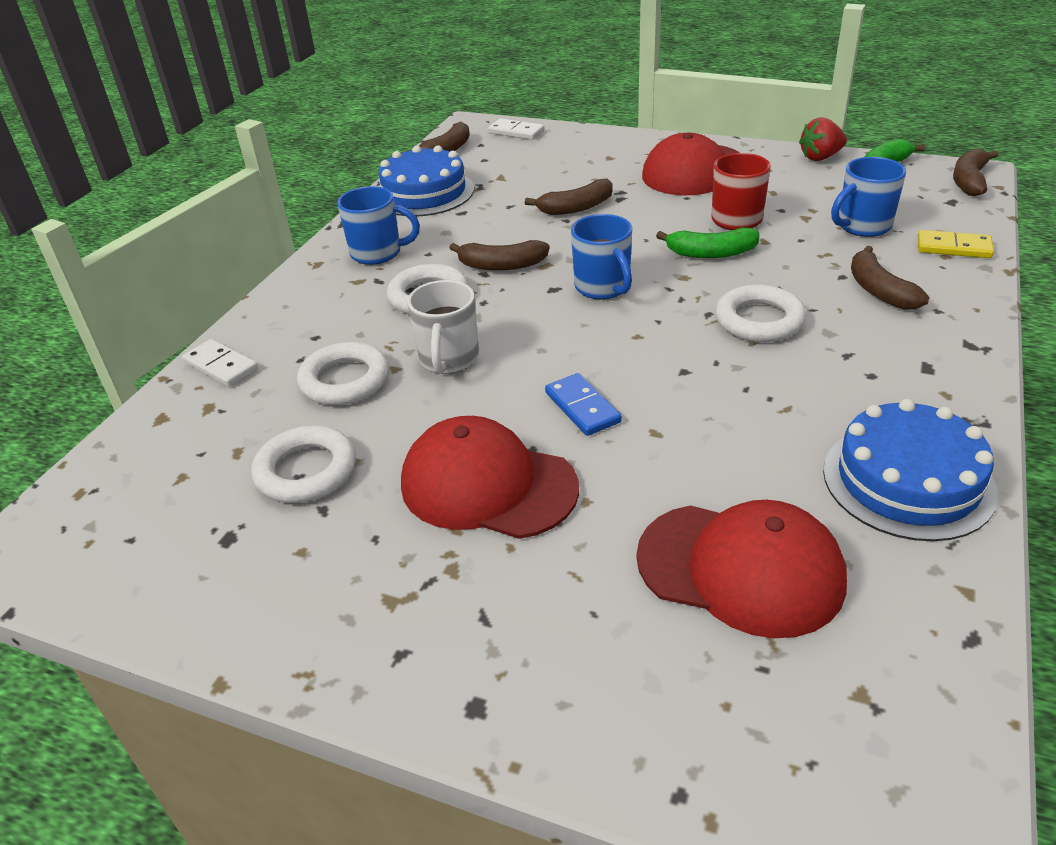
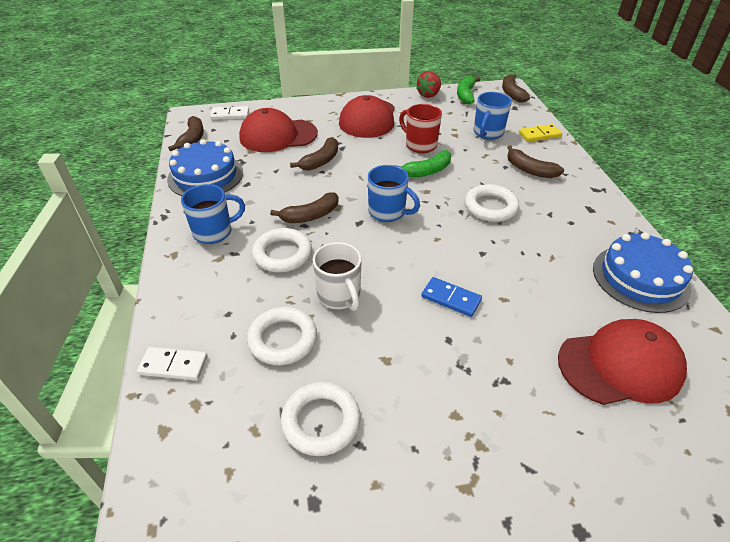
camera: 35 degrees left, 5 degrees up
(488, 485) = (447, 376): red cap -> red cap (278, 135)

